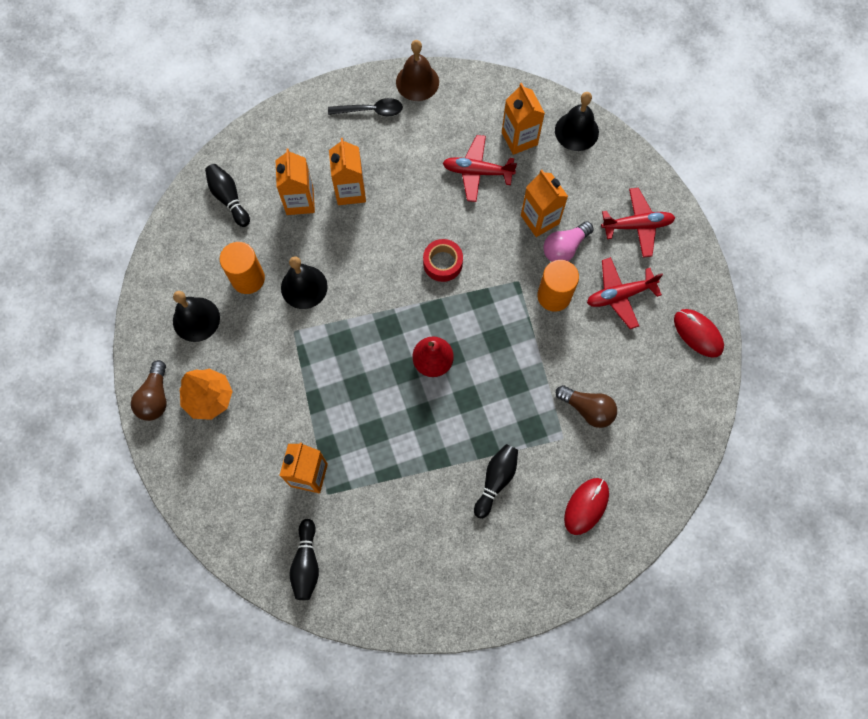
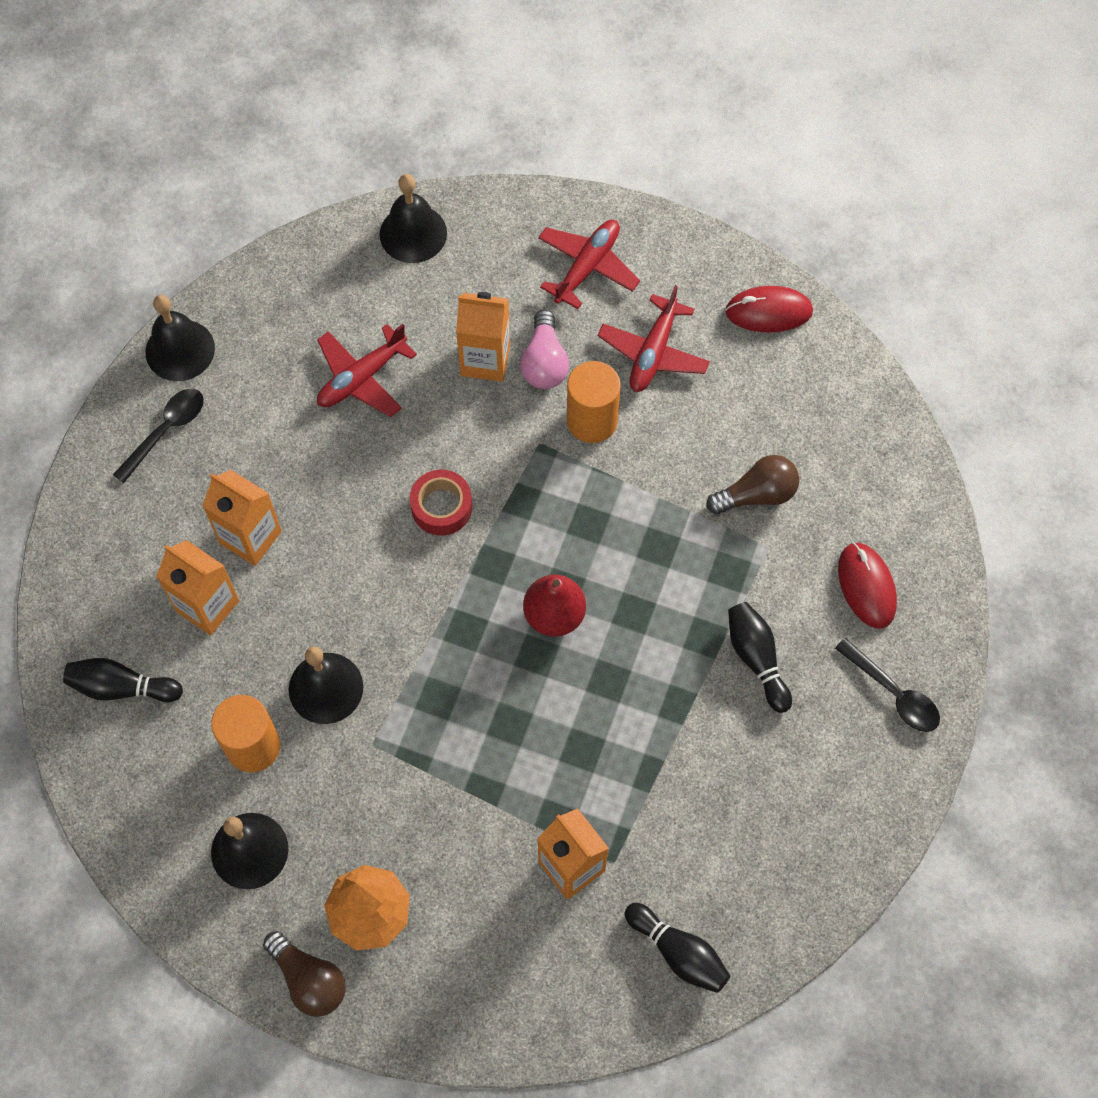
camera: 50 degrees left, 5 degrees down
(417, 82) = (180, 350): brown bell -> black bell
(519, 138) = (363, 300): orange carton -> none
(538, 567) = (893, 693): none -> black spoon

